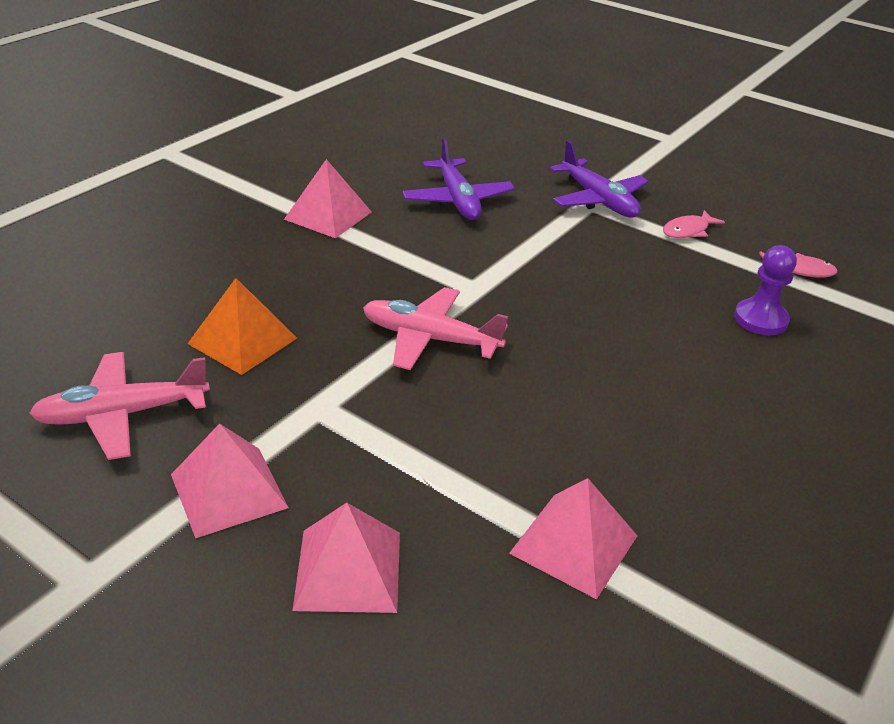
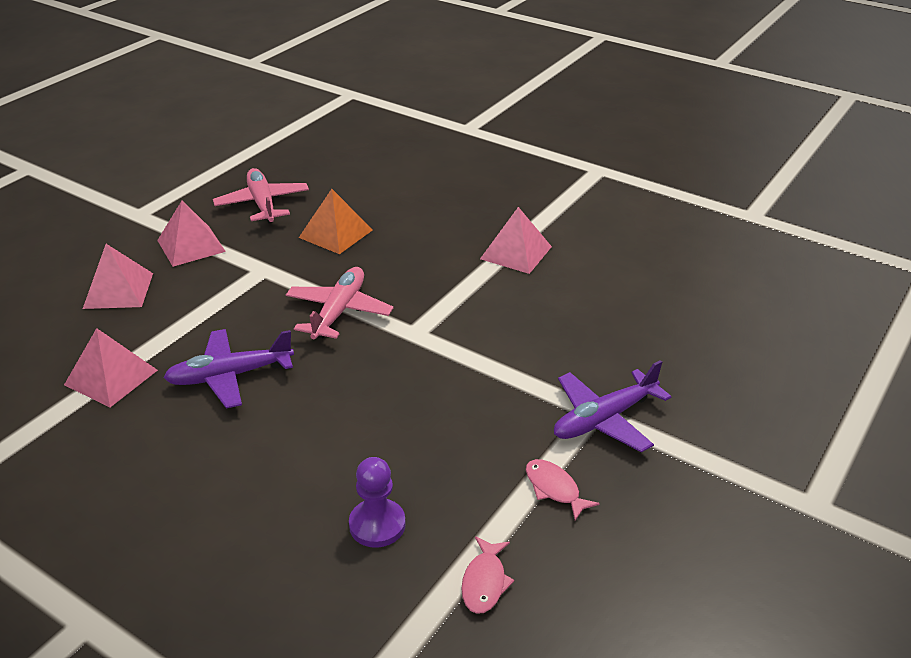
camera: 90 degrees right, 0 degrees up
(458, 200) = (568, 321): purple plane -> purple plane (229, 376)

